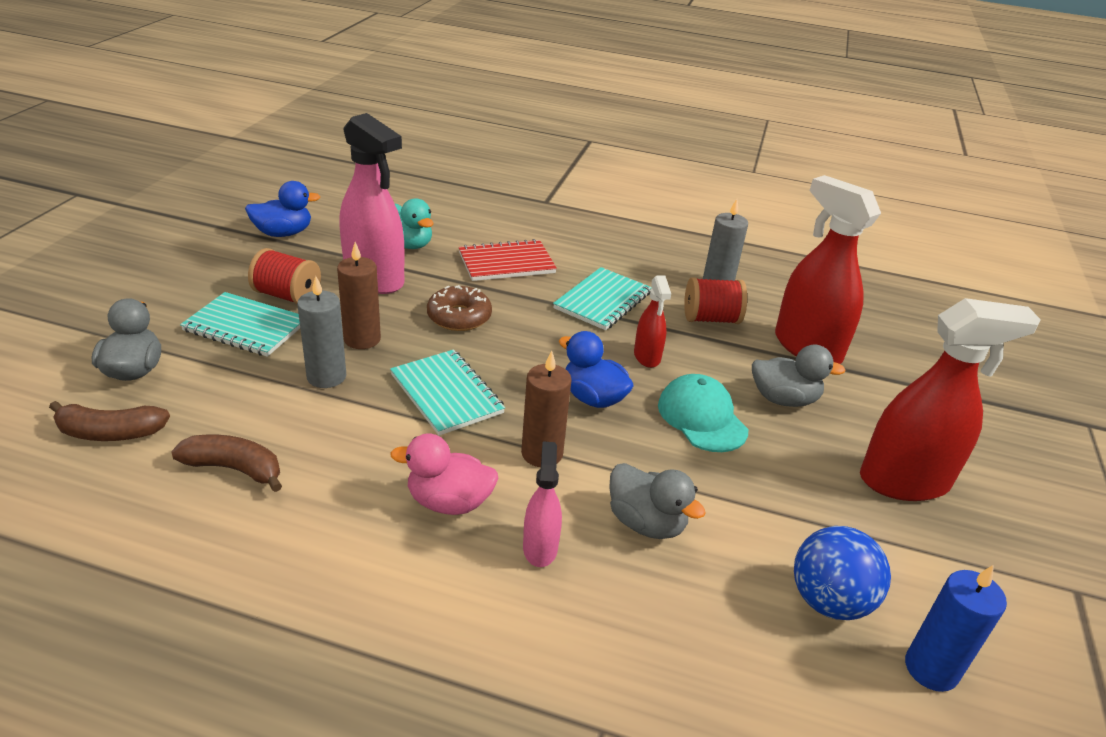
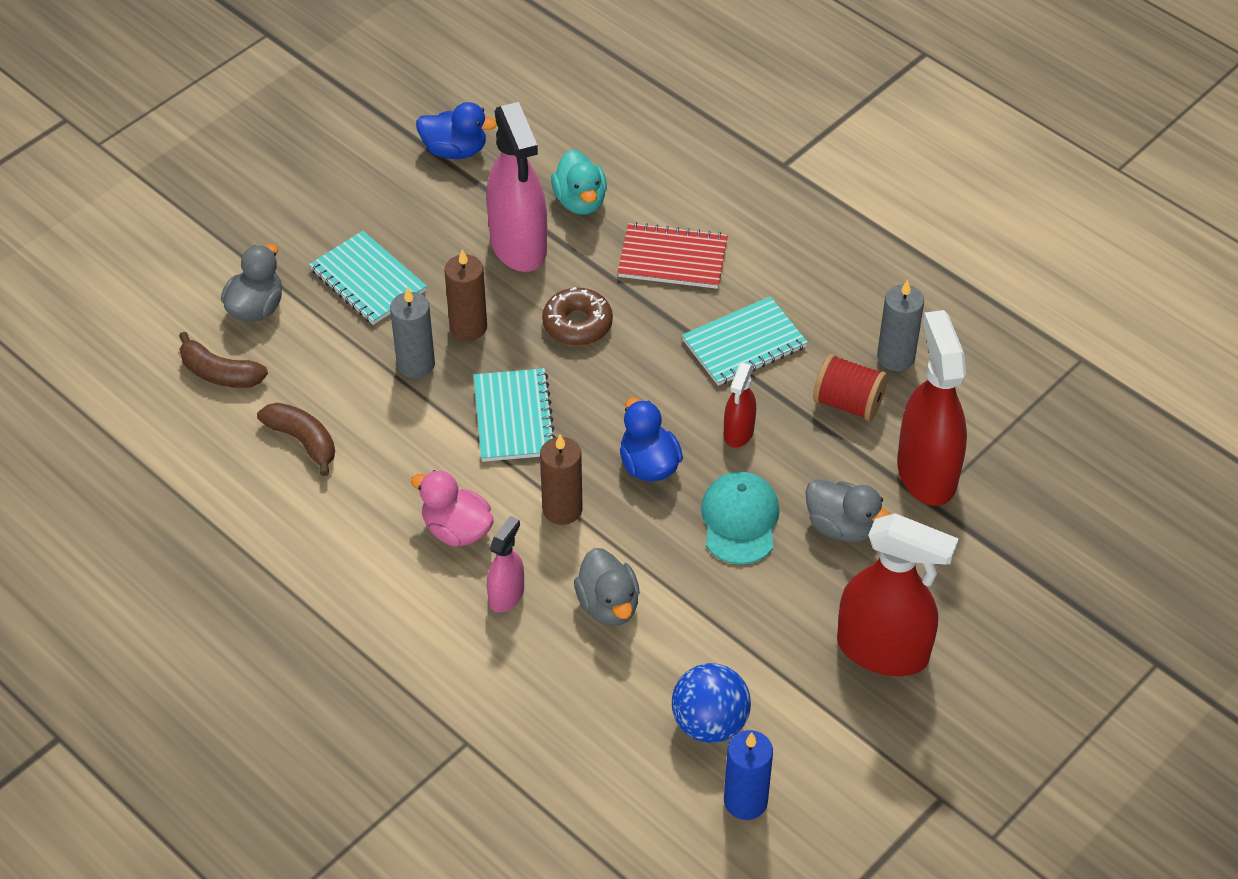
camera: 30 degrees right, 15 degrees up
(287, 296) = (422, 248): red spool -> none

